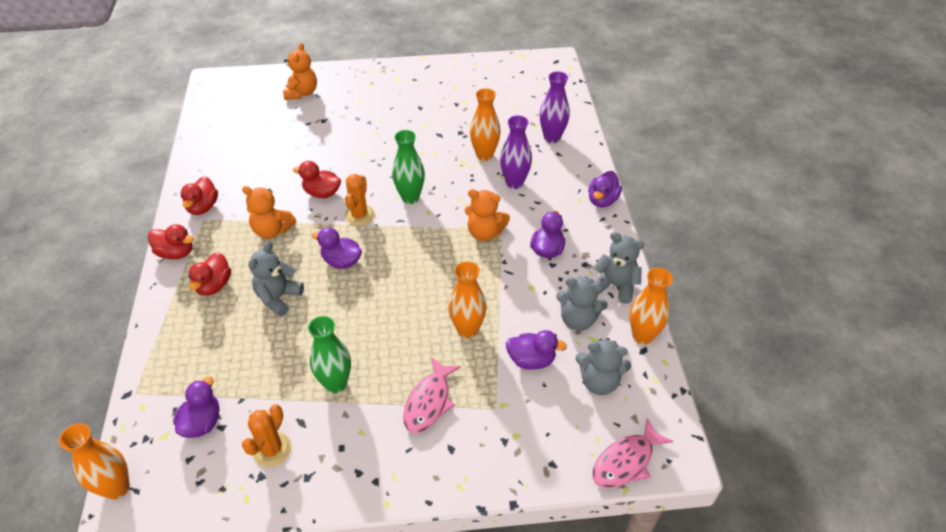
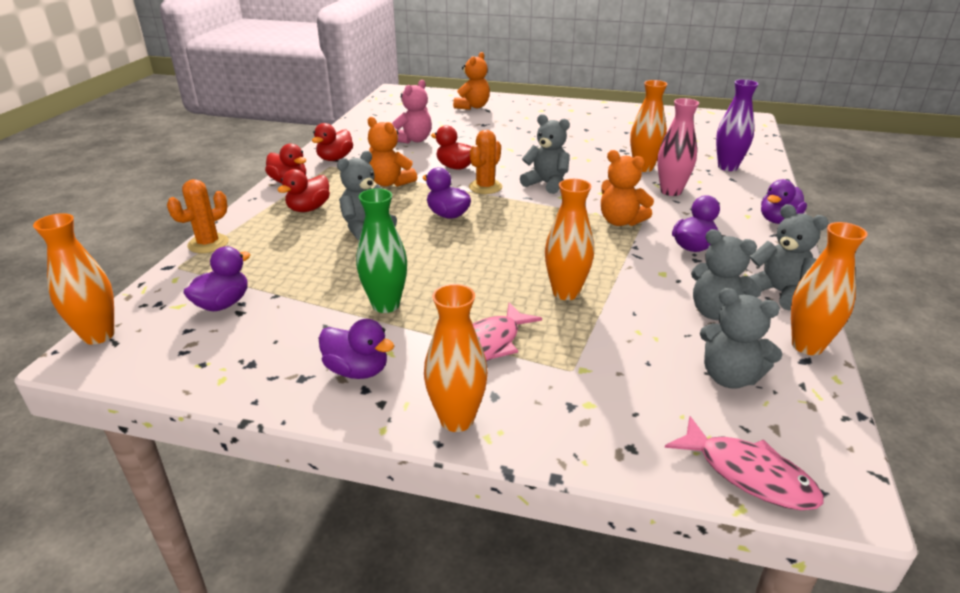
camera: 20 degrees right, 15 degrees down
(266, 160) = (413, 140): none -> pink teddy bear
(272, 449) = (279, 343): orange cactus -> orange cactus (208, 244)
(410, 197) = (546, 184): green vase -> grey teddy bear
(433, 478) = (457, 419): none -> orange vase
(514, 183) = (671, 191): purple vase -> pink vase
(531, 360) = (638, 336): purple duck -> purple duck (357, 370)
(626, 461) = (749, 474): pink fish -> pink fish turned 120 degrees counterclockwise

